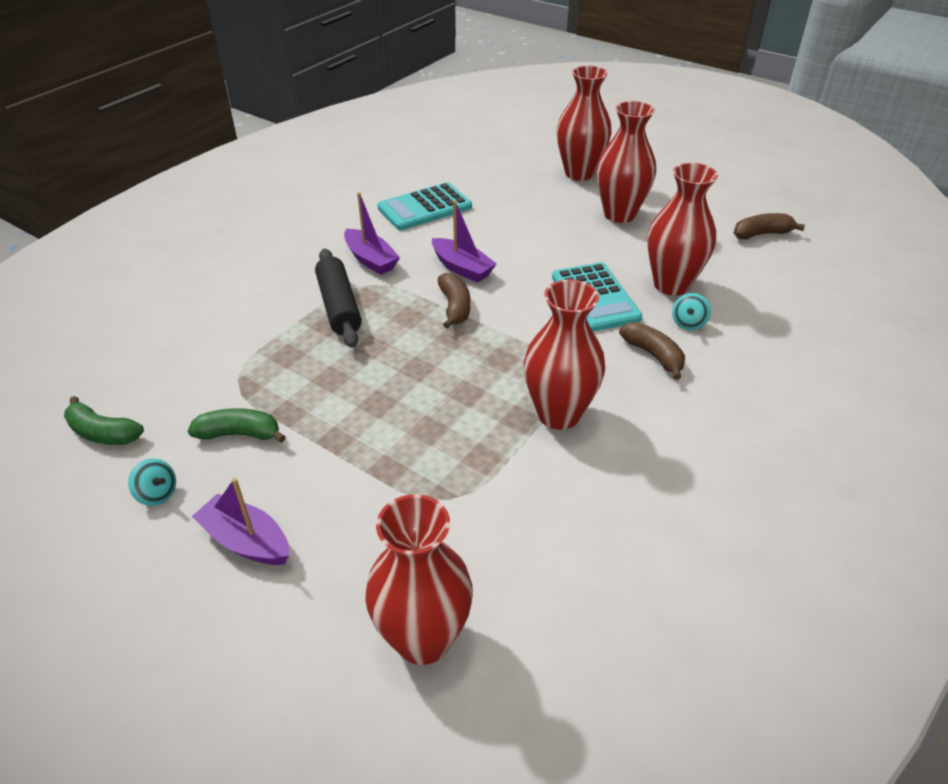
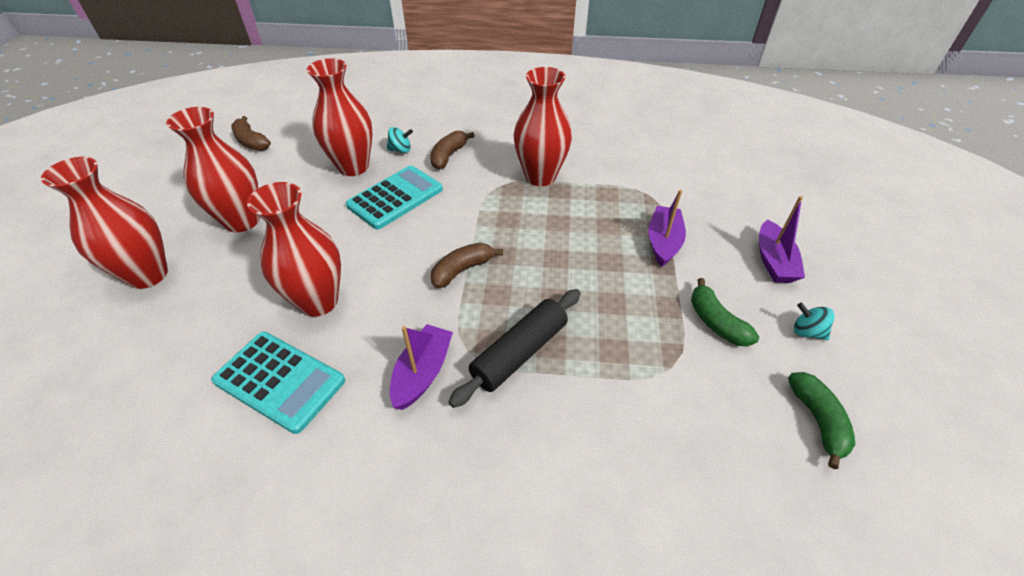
camera: 120 degrees left, 5 degrees up
(157, 494) = (807, 332): turquoise spinning top -> turquoise spinning top turned 60 degrees counterclockwise
(423, 639) = (733, 170): red vase -> red vase (318, 301)
(462, 268) = (396, 291): purple boat -> purple boat (663, 242)

